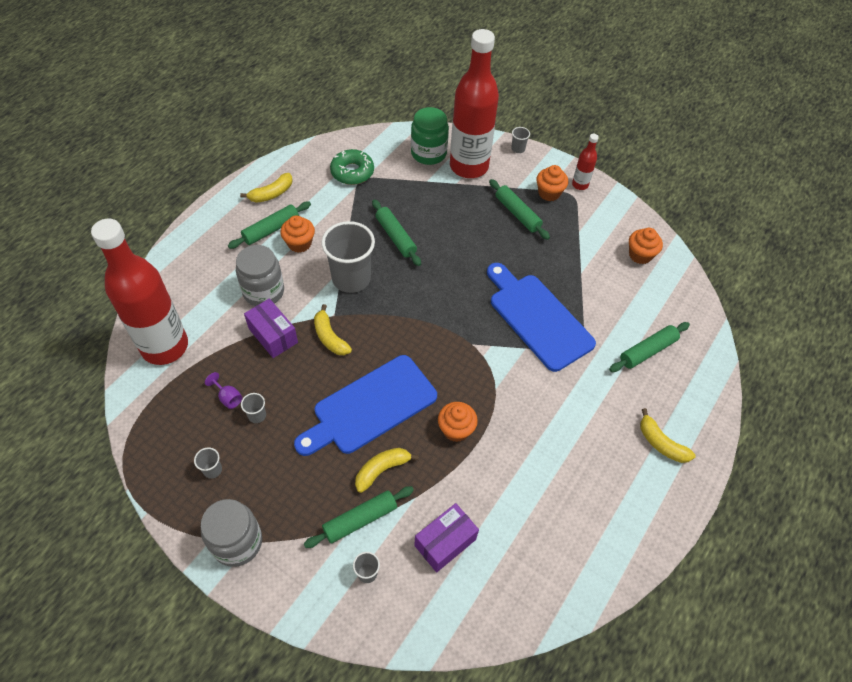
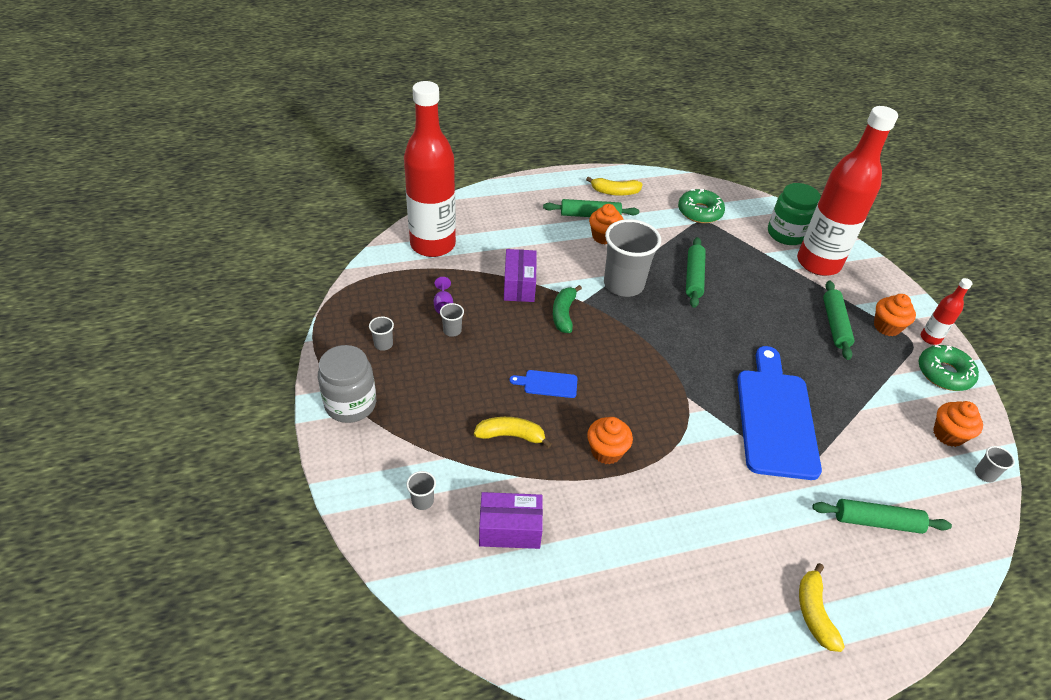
camera: 40 degrees right, 10 degrees down
(263, 291) = (542, 252): grey jar -> none
(330, 337) = (564, 314): yellow banana -> green banana
(360, 519) = (456, 458): green rolling pin -> none
(370, 407) = (547, 384): blue cutting board -> blue cutting board, size x0.42
(518, 149) = (885, 275): grey cup -> grey cup (984, 474)
(606, 208) = (944, 373): none -> green donut

